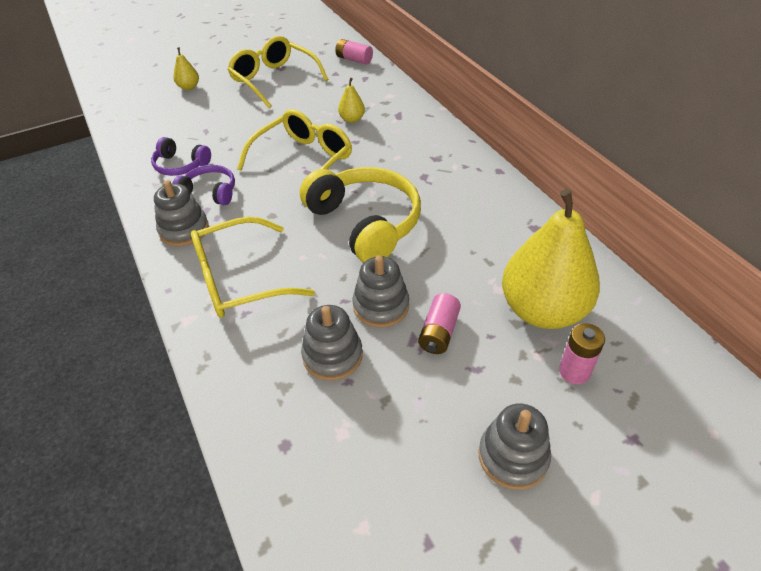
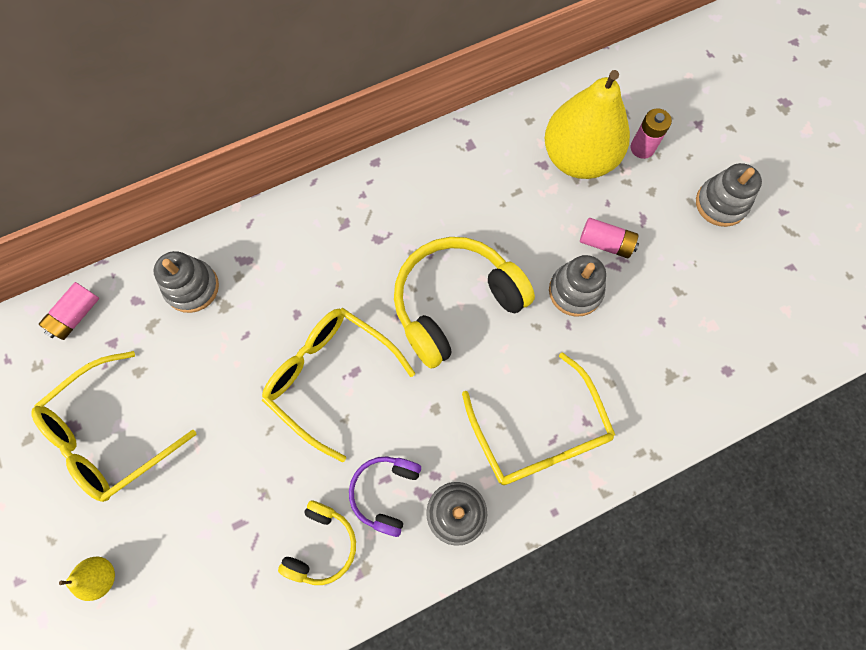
camera: 90 degrees left, 25 degrees up
(180, 165) = (322, 545): purple headphones -> yellow headphones
(332, 355) = (635, 334): grey stacking toy -> grey stacking toy (192, 287)
(352, 119) = (244, 318): yellow pear -> none

